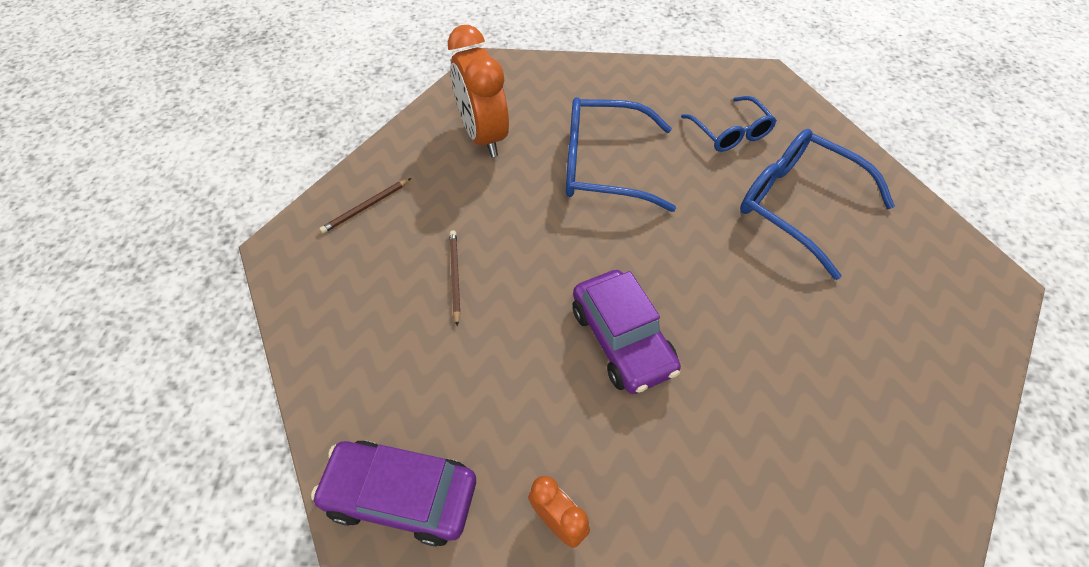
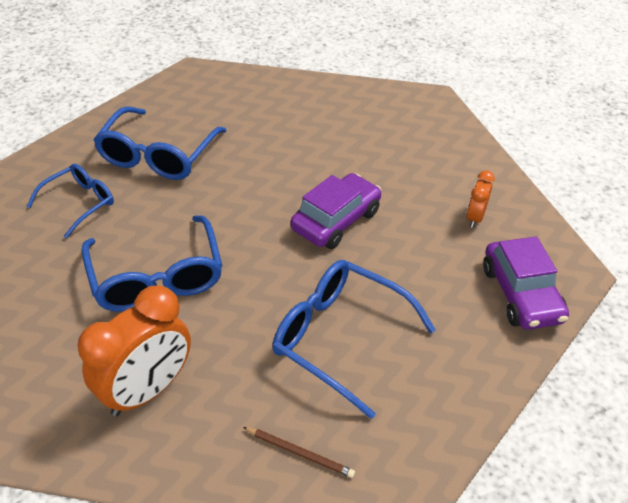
camera: 115 degrees left, 10 degrees down
(455, 276) = (340, 338): brown pencil -> blue glasses

